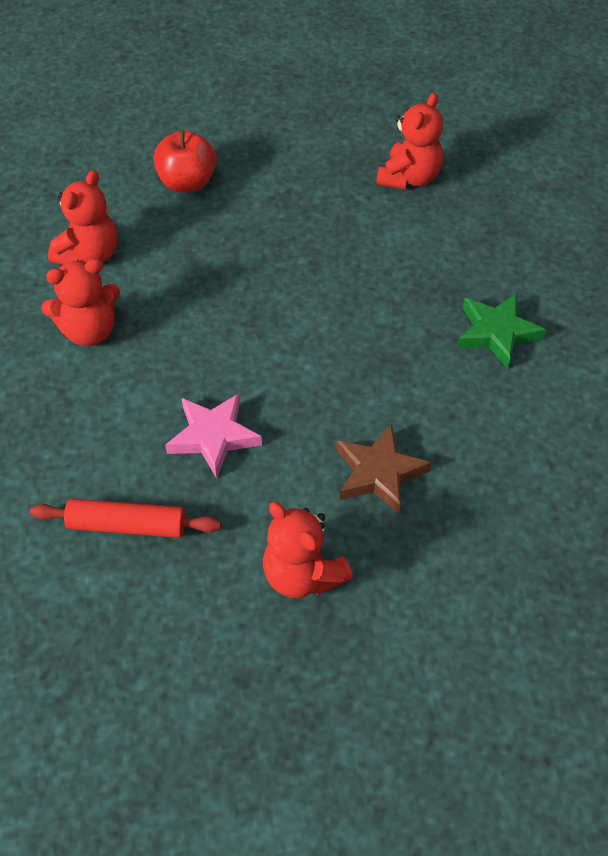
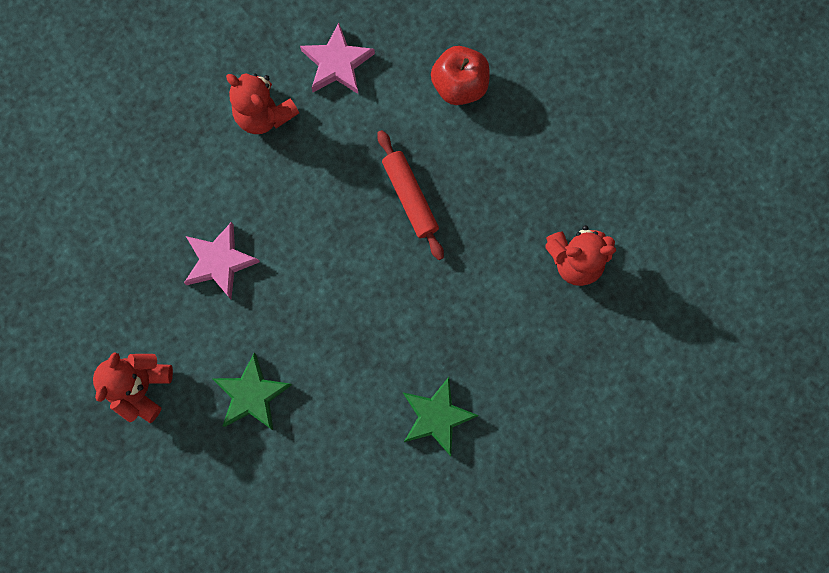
camera: 60 degrees right, 25 degrees up
(89, 255) = (337, 63): red teddy bear -> pink star
(127, 526) = (117, 250): red rolling pin -> red rolling pin (410, 197)
(379, 473) = (252, 394): brown star -> green star

